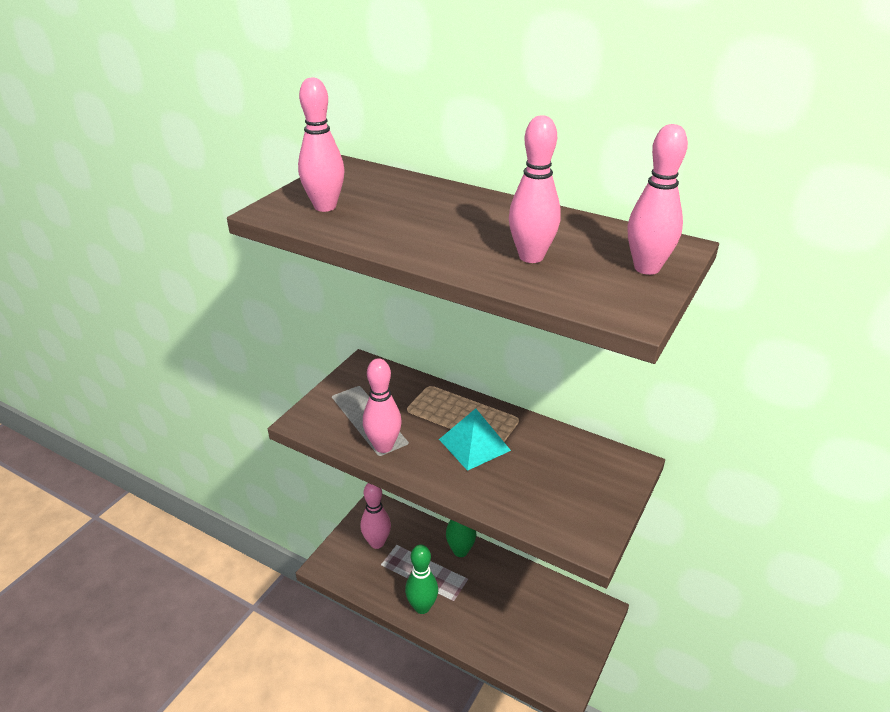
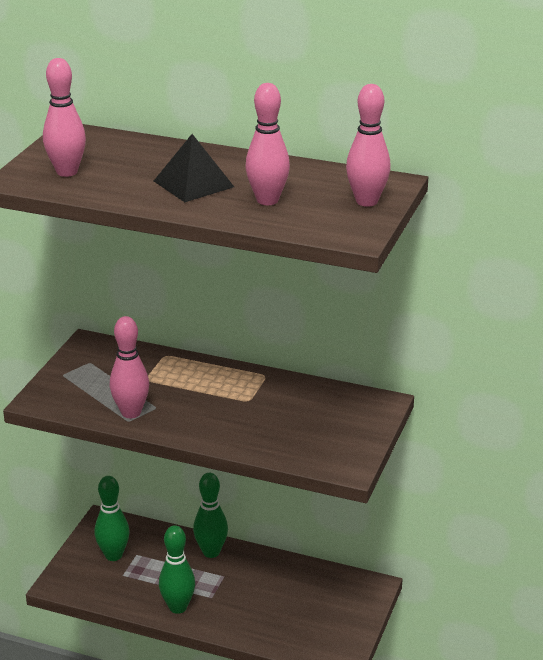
camera: 10 degrees left, 5 degrees down
(377, 543) = (113, 555): pink bowling pin -> green bowling pin
(453, 230) = (193, 184): none -> black pyramid
(474, 444) = (223, 402): turquoise pyramid -> none

